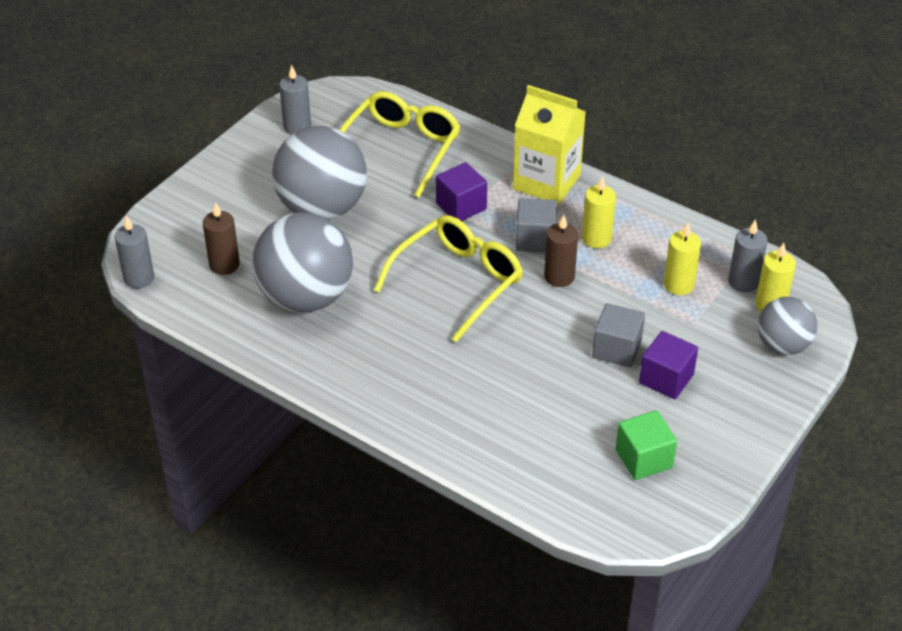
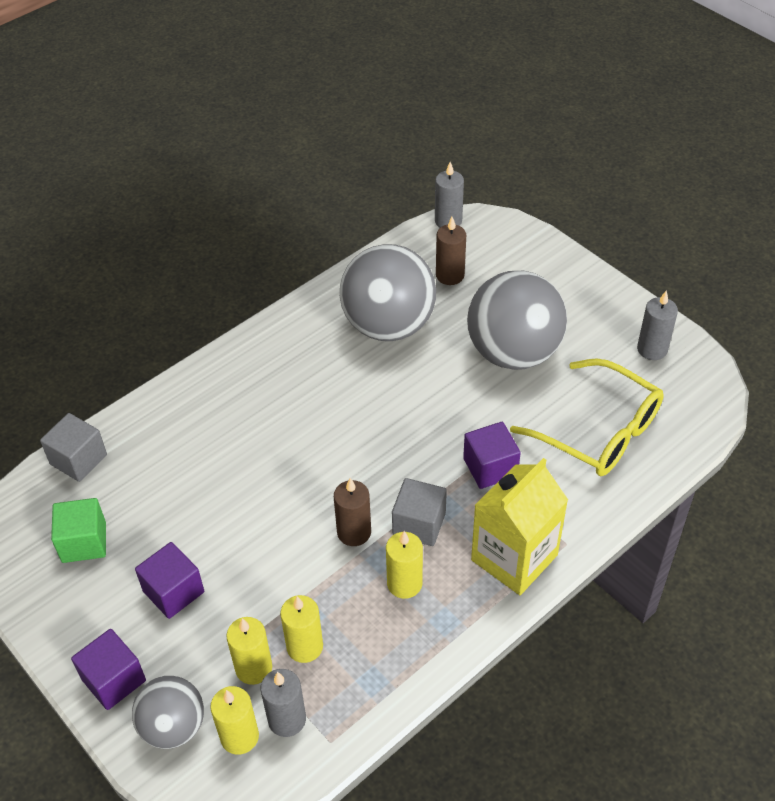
camera: 105 degrees right, 5 degrees up
(458, 282) = (373, 443): yellow glasses -> none
(616, 349) = (231, 558): grey cube -> grey cube (78, 459)
(711, 310) = (254, 668): none -> yellow candle
(764, 394) = (113, 680): none -> purple cube

